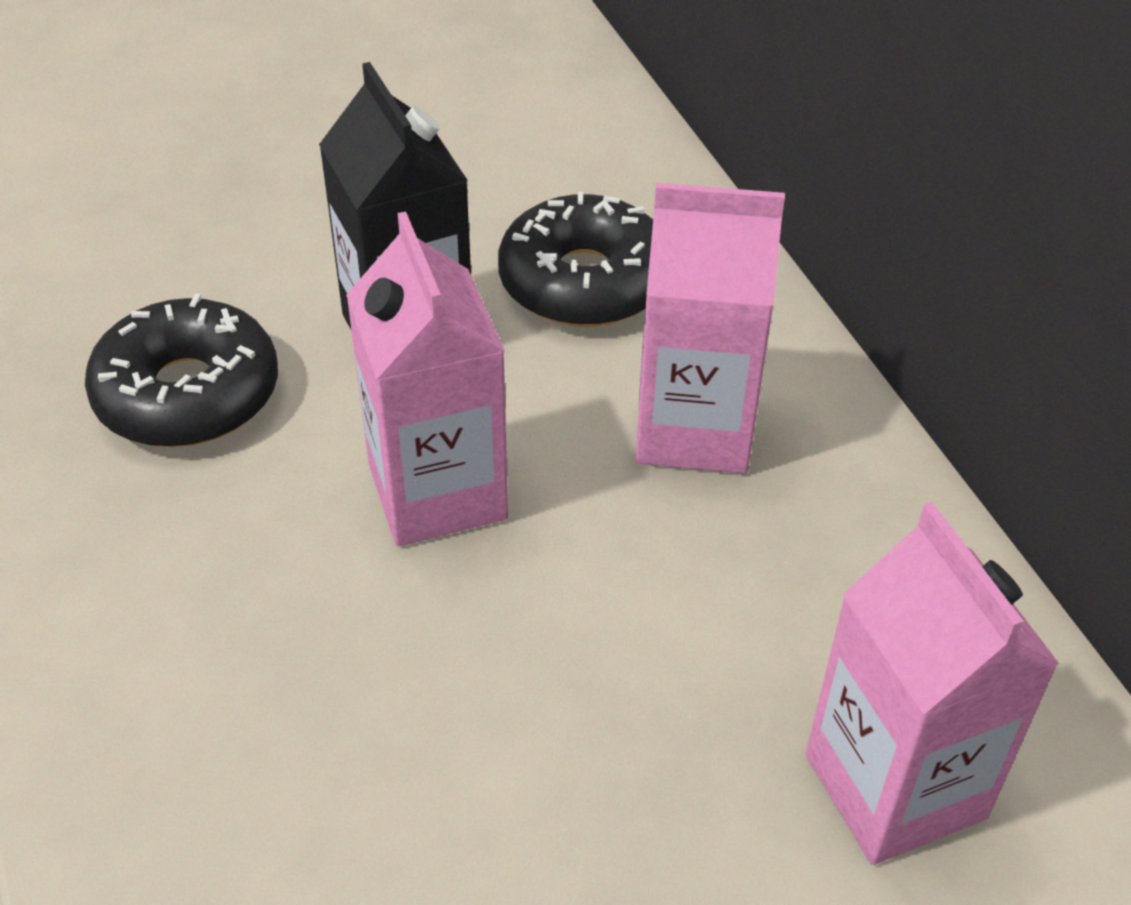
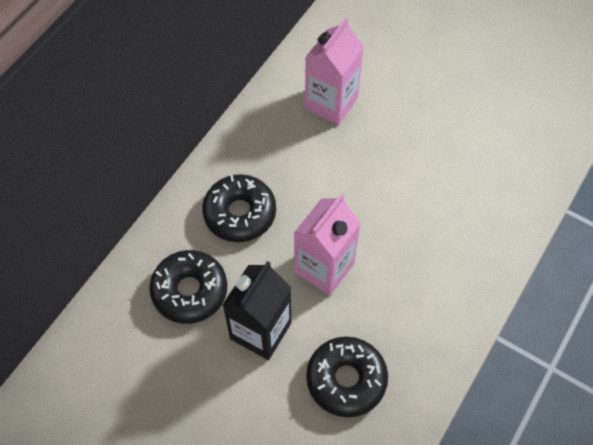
camera: 125 degrees left, 15 degrees up
(694, 429) = (240, 213): pink carton -> black donut

